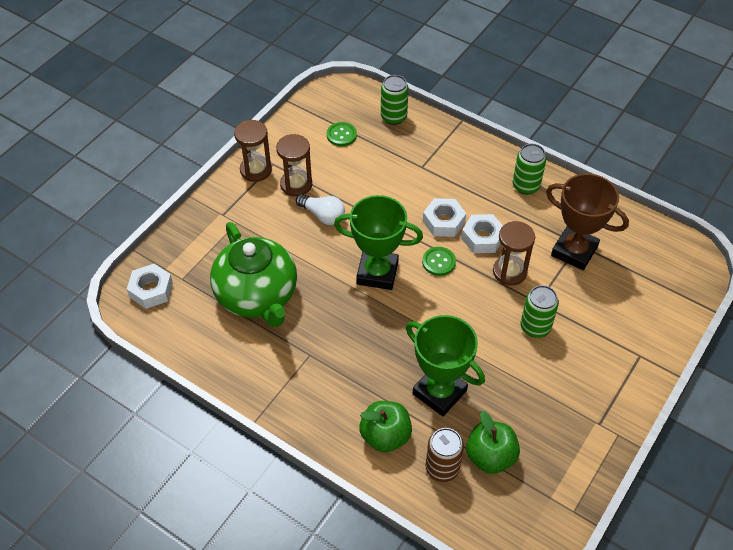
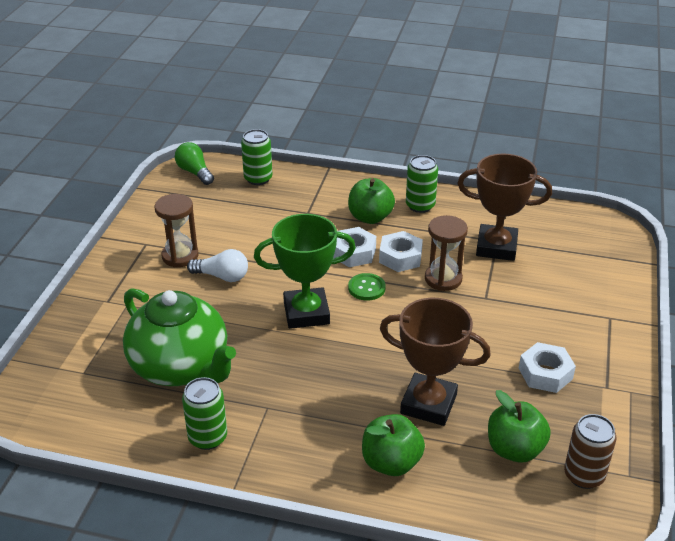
camera: 20 degrees left, 15 degrees down
(151, 290) = (49, 393): white nut -> white nut (545, 373)
(256, 170) = (129, 253): brown hourglass -> none
(341, 96) = (195, 172): none -> green light bulb
(341, 135) = (210, 204): green button -> none
(439, 392) = (428, 404): green trophy -> brown trophy
(442, 468) = (469, 476): brown can -> brown can (584, 475)
(475, 187) = (370, 217): none -> green apple
(535, 327) = (495, 320): green can -> green can (208, 437)

